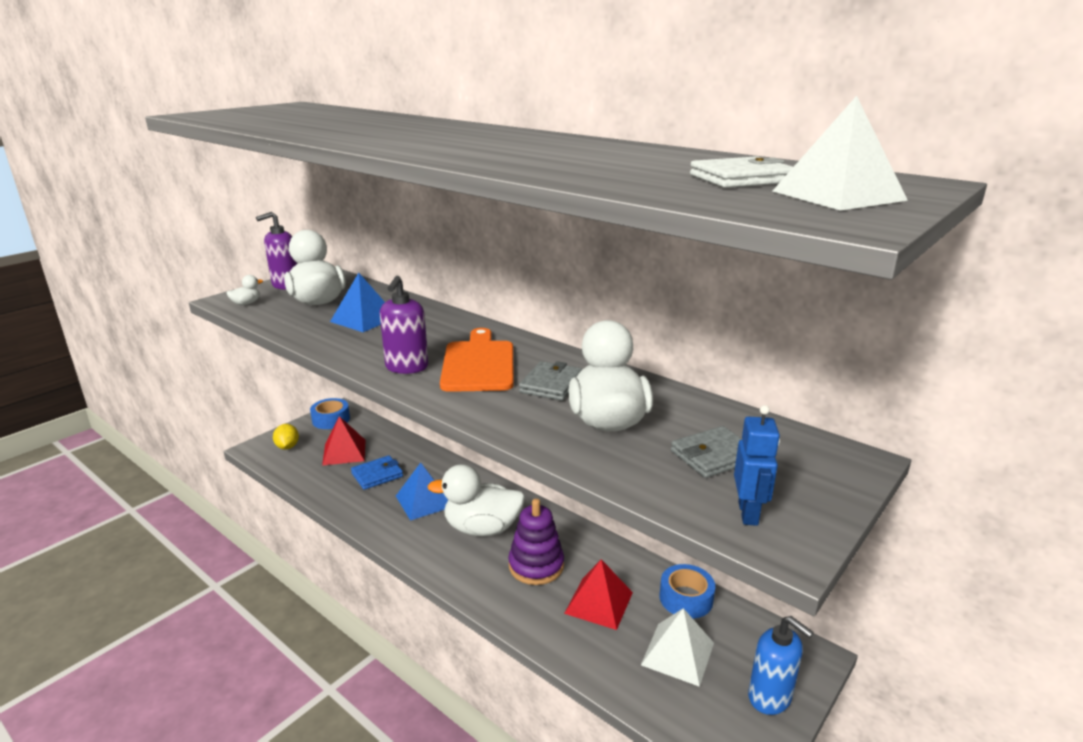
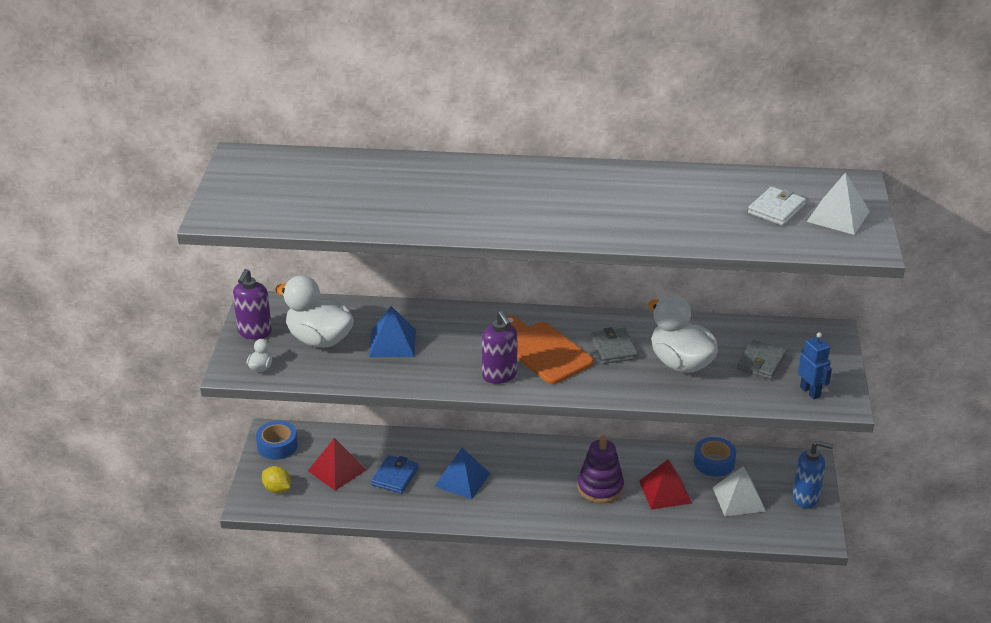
camera: 35 degrees left, 10 degrees up
(482, 528) = (532, 479): white duck -> none

